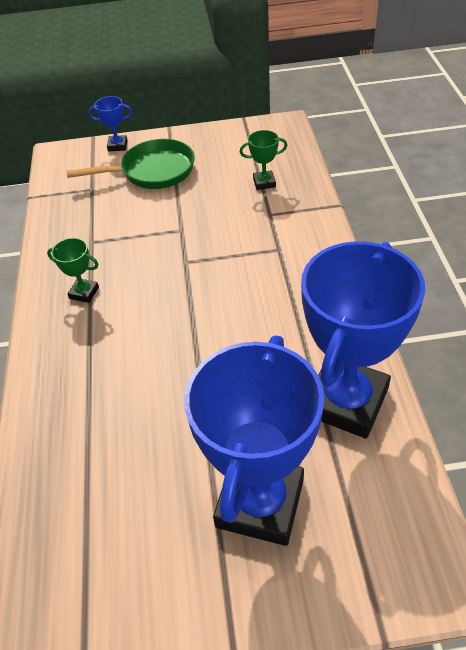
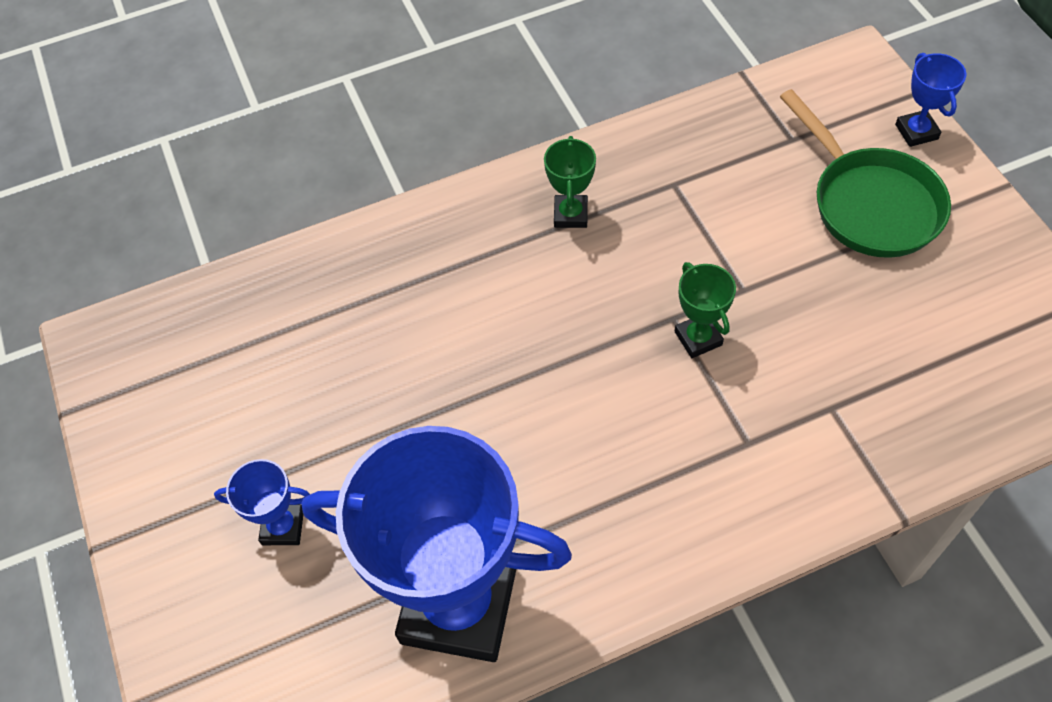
camera: 75 degrees right, 10 degrees up
(260, 503) = (283, 527): blue trophy -> blue trophy, size x0.41
(264, 183) = (914, 378): green trophy -> green trophy (698, 338)

